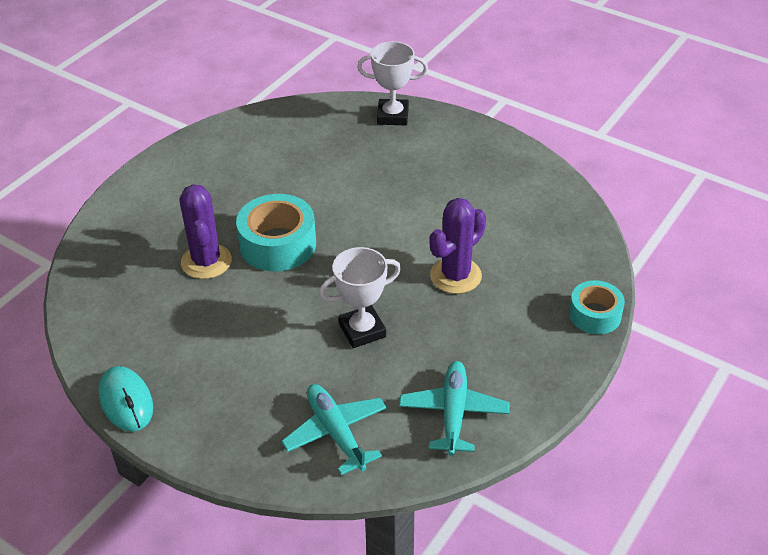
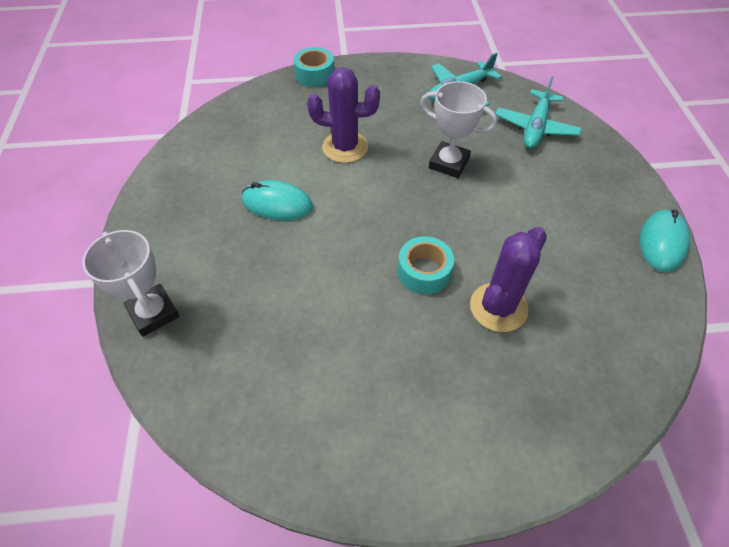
camera: 130 degrees left, 10 degrees up
(278, 244) = (424, 271): turquoise tape -> turquoise tape, size x0.63
(429, 205) = (277, 204): none -> turquoise mouse

